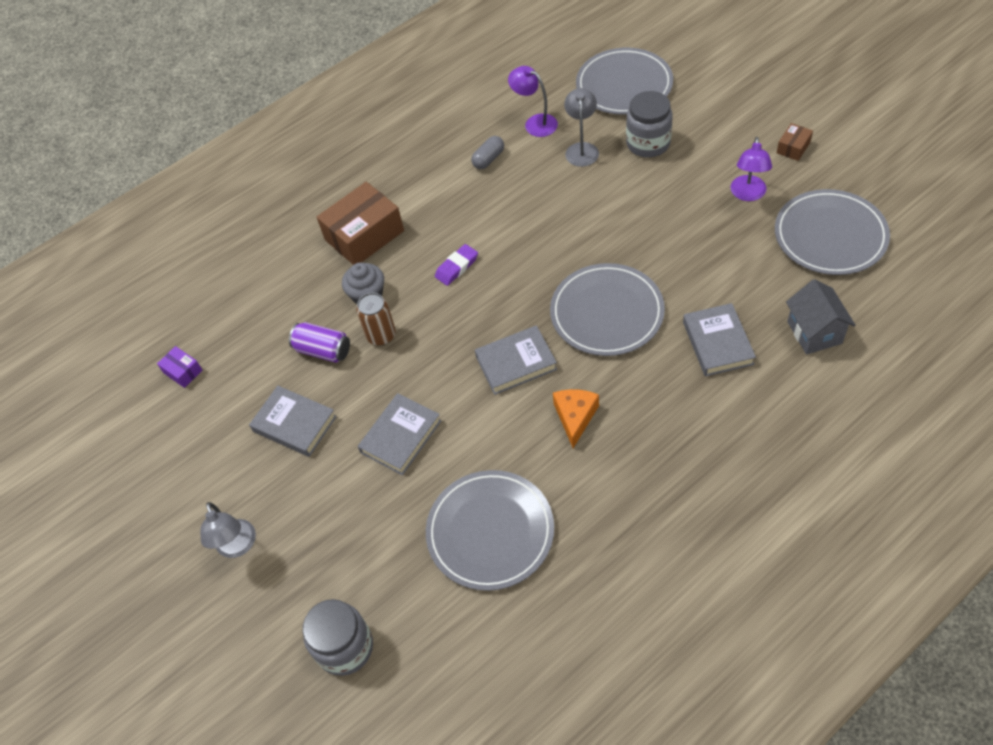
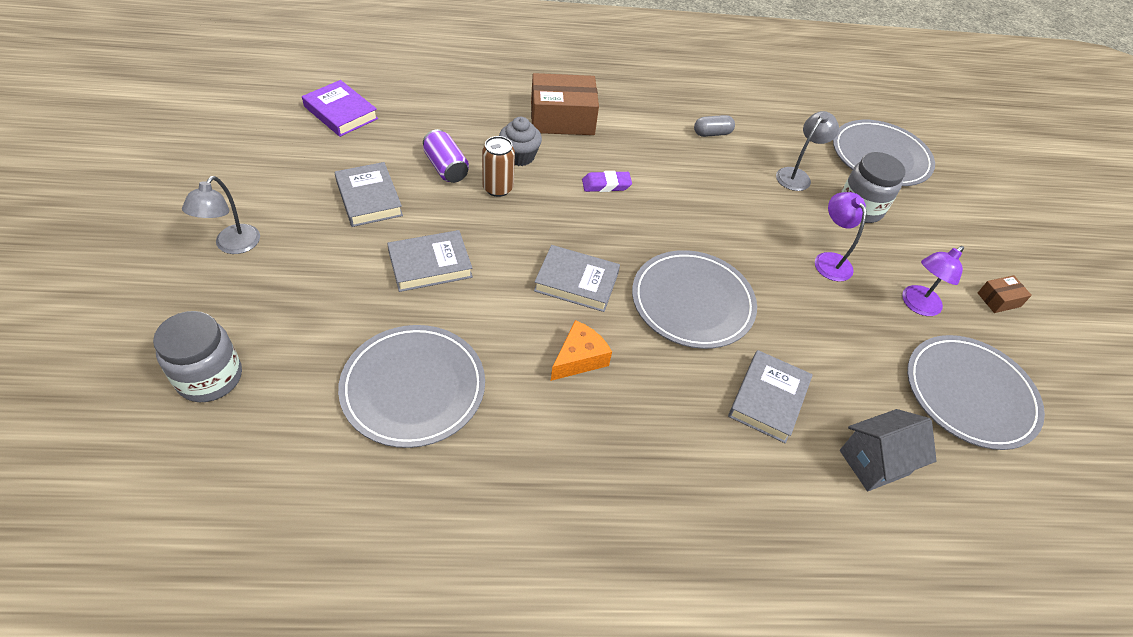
camera: 25 degrees right, 5 degrees down
(183, 371) = (341, 112): purple box -> purple book
(535, 123) = (776, 134): purple lamp -> purple lamp (829, 260)
(814, 332) = (874, 462): grey house -> grey house turned 45 degrees clockwise

